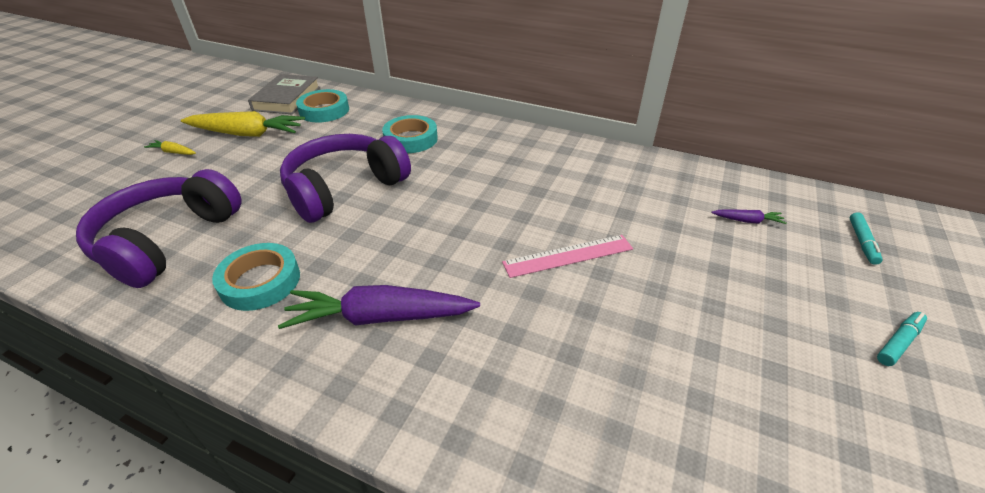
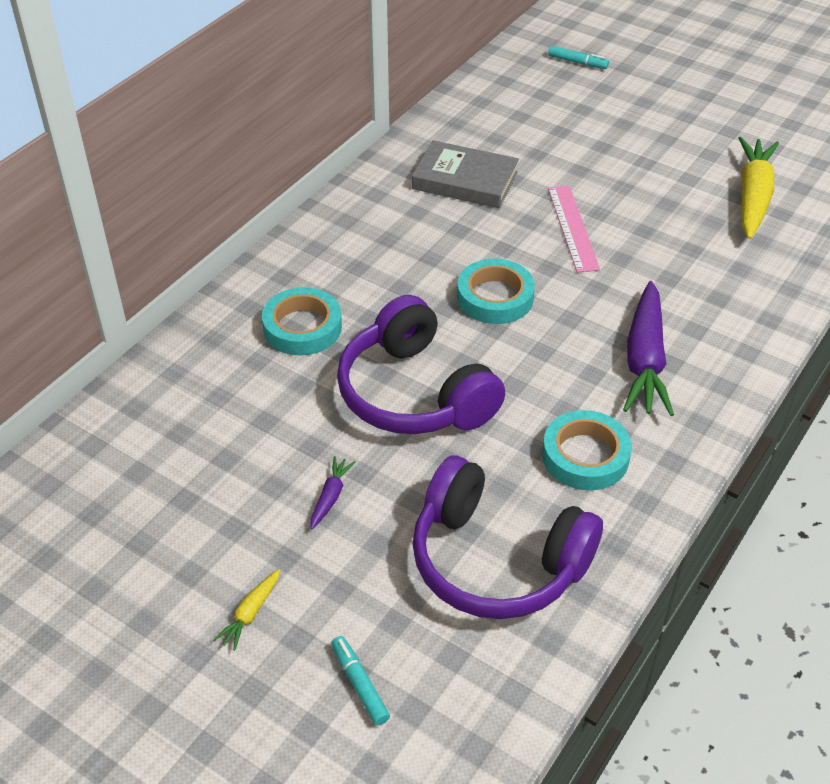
camera: 80 degrees left, 5 degrees up
(247, 134) = (217, 521): yellow carrot -> yellow carrot (753, 197)
(287, 98) = (94, 482): grey book -> grey book (465, 180)
(324, 110) = (167, 427): turquoise tape -> turquoise tape (495, 297)
(747, 221) = (538, 109): purple carrot -> purple carrot (330, 497)
(898, 342) = (686, 92): turquoise marker -> turquoise marker (359, 684)

